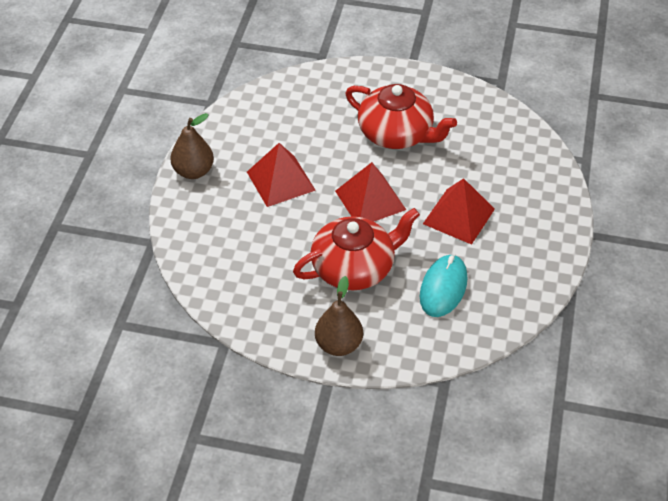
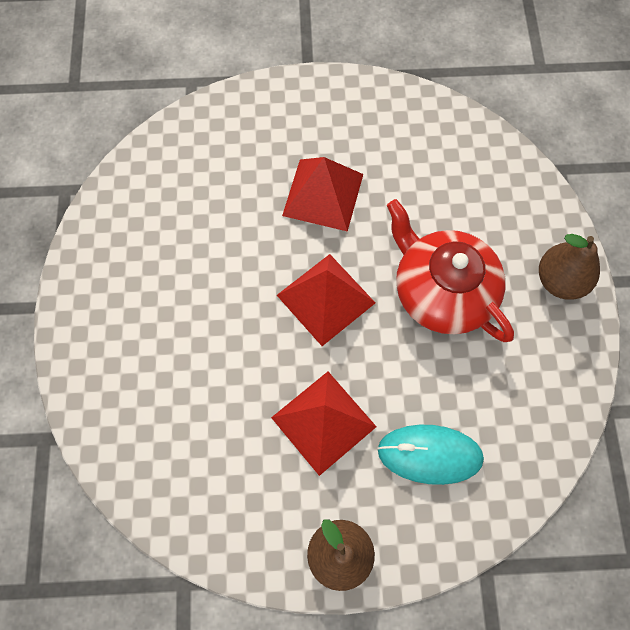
camera: 105 degrees left, 20 degrees up
(396, 133) = (196, 294): red teapot -> none
(443, 288) = (438, 191): turquoise mouse -> turquoise mouse (430, 454)

